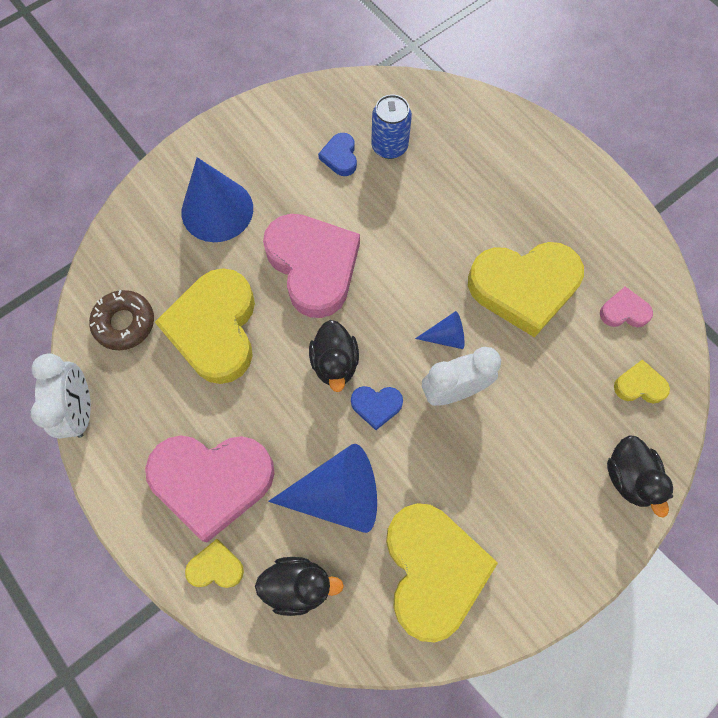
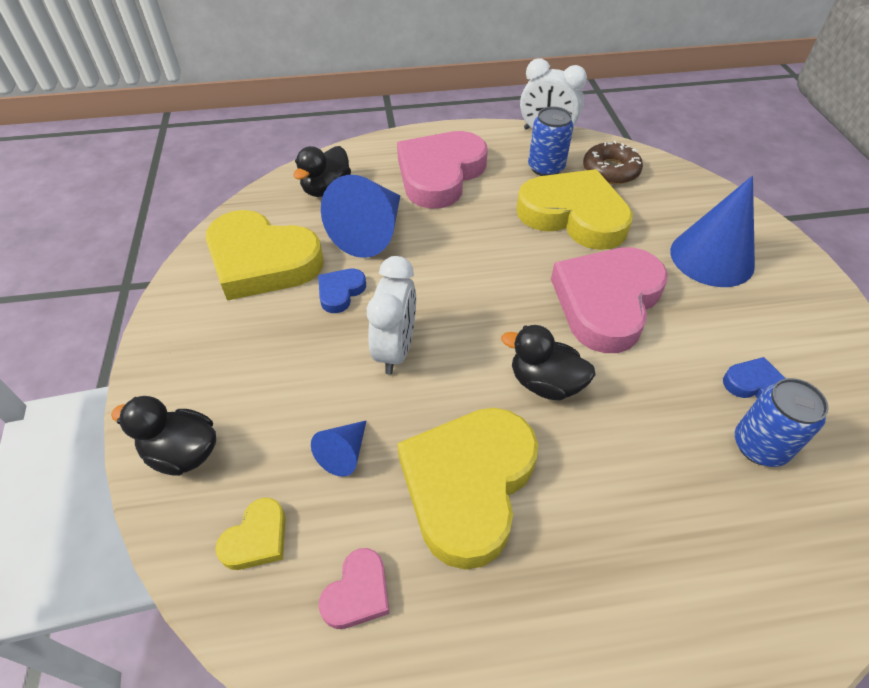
camera: 120 degrees right, 20 degrees down
(149, 383) = (546, 168): none -> blue can
(216, 567) = (377, 158): yellow heart -> none
(313, 266) = (607, 302): pink heart -> pink heart turned 120 degrees clockwise
(335, 363) = (488, 276): black duck -> black duck (545, 383)
(376, 406) = (425, 286): blue heart -> blue heart (340, 292)
(446, 337) = (457, 373): blue cone -> blue cone (344, 453)

